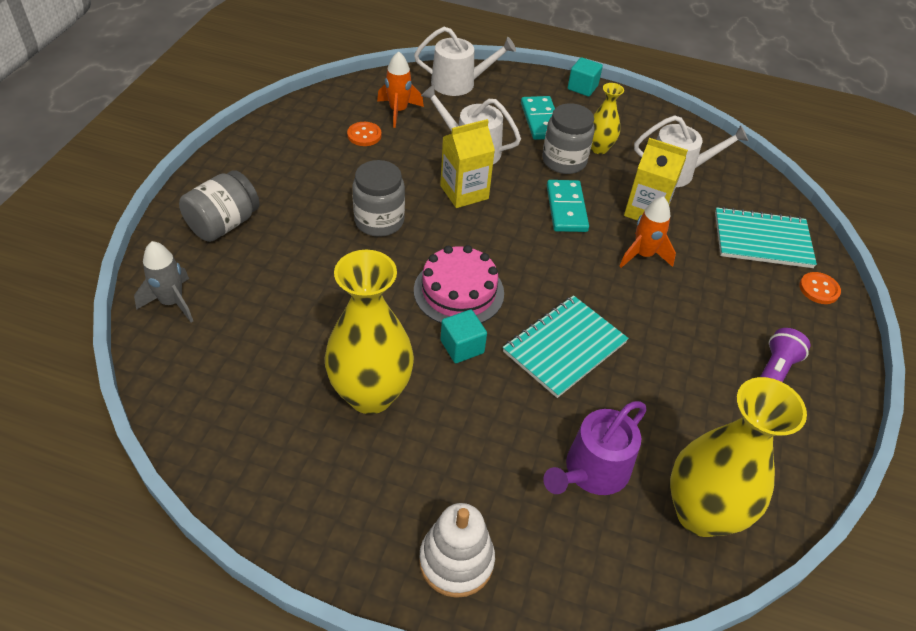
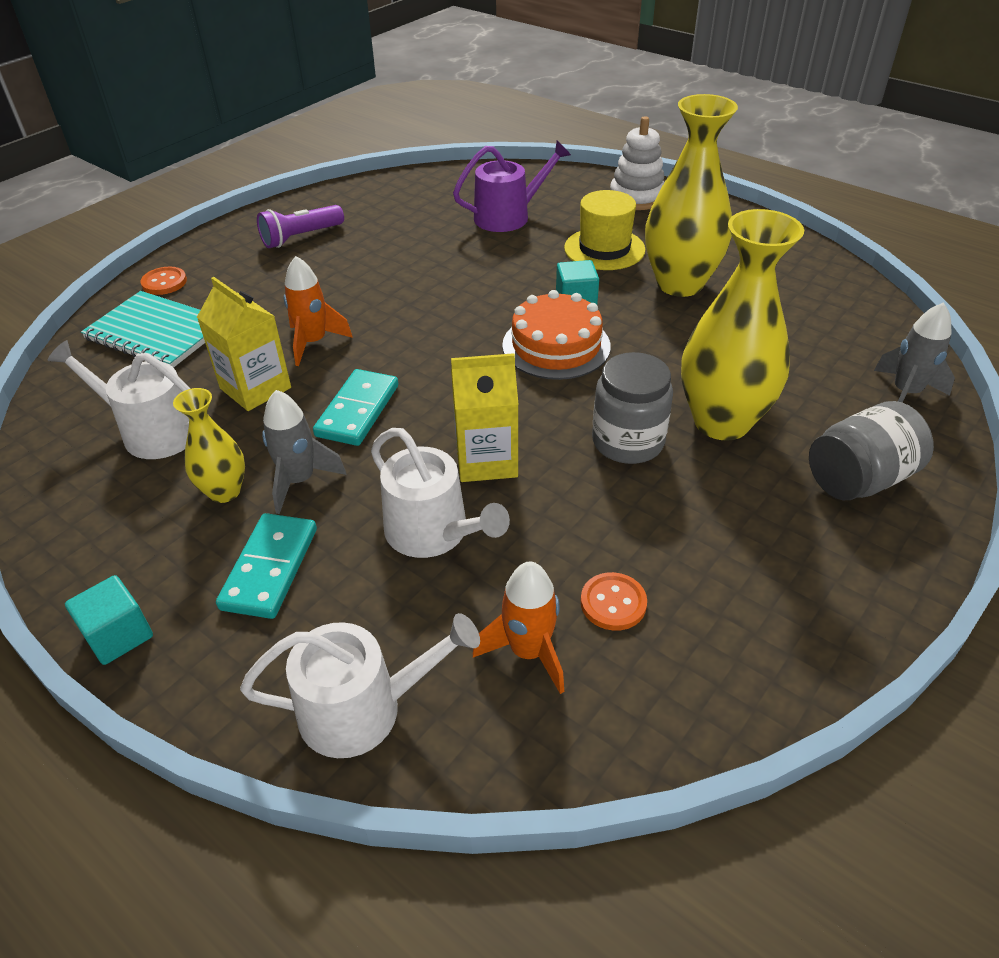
camera: 155 degrees left, 5 degrees down
(459, 83) = (363, 709): white watering can -> white watering can turned 150 degrees clockwise
(459, 291) = (556, 346): pink cake -> orange cake
(462, 435) = (604, 249): none -> yellow hat
(564, 161) = (299, 481): grey jar -> grey rocket
(564, 347) = (472, 284): turquoise notebook -> none
(700, 513) = (444, 189): yellow vase -> yellow vase (721, 422)

